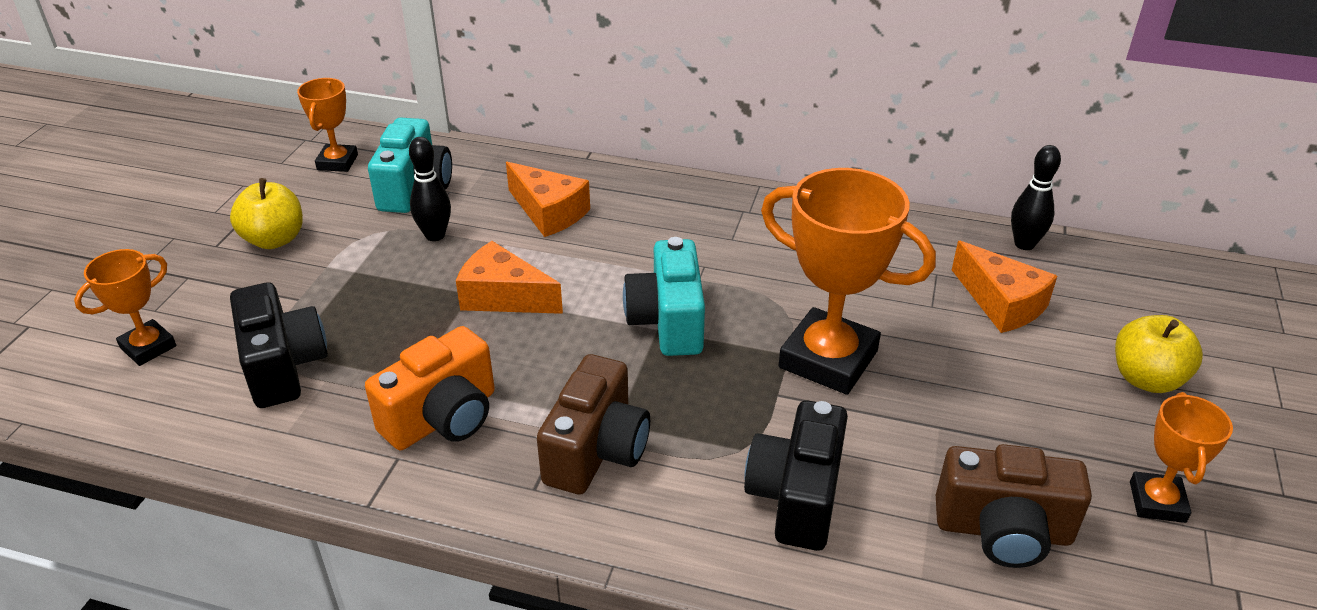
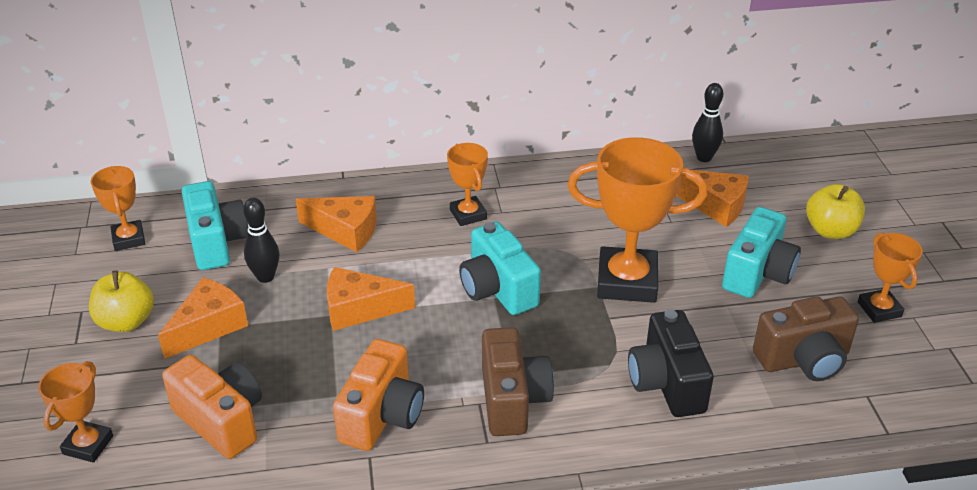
camera: 25 degrees left, 0 degrees up
(283, 366) = (221, 421): black camera -> orange camera
(344, 268) = (208, 326): none -> orange cheese
(692, 231) = (468, 214): none -> orange trophy
(1007, 401) = (757, 273): none -> turquoise camera

